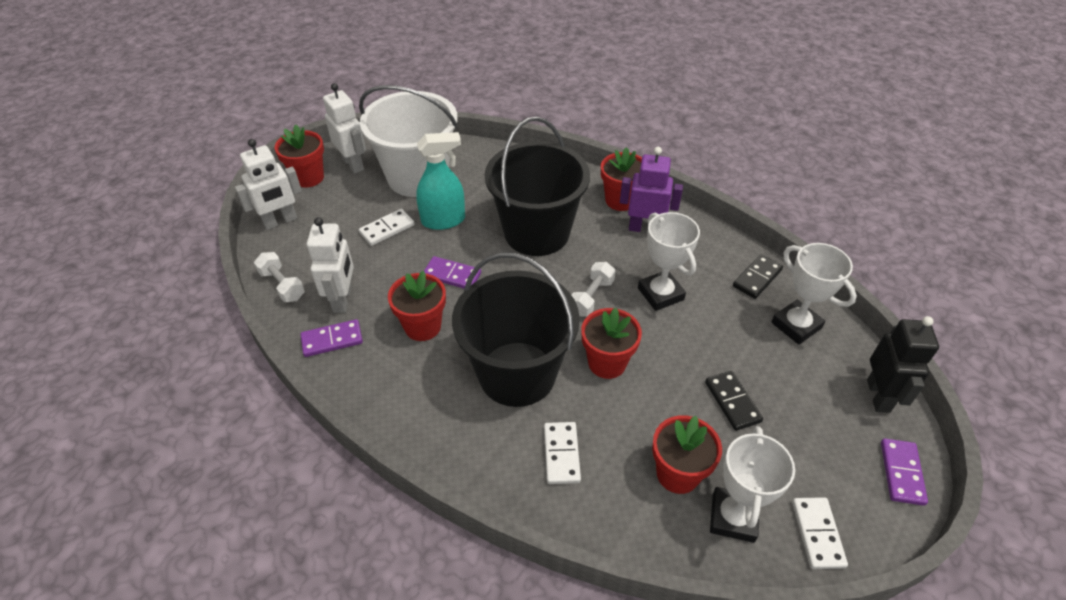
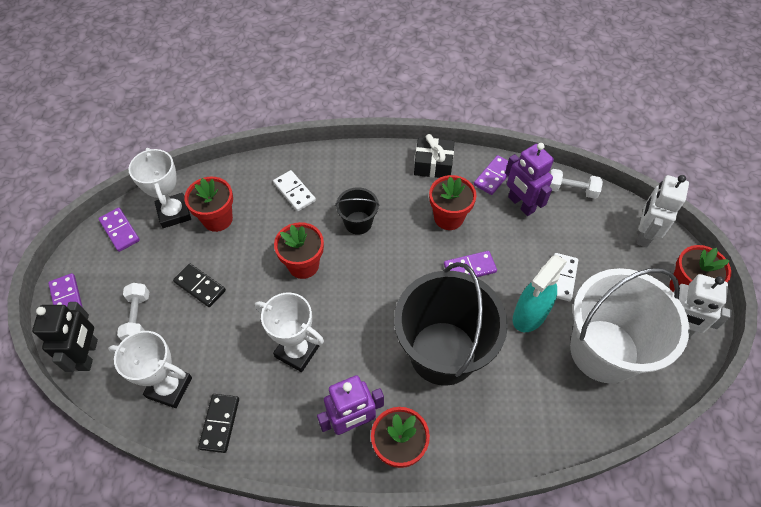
camera: 145 degrees right, 10 degrees up
(343, 299) = (521, 204): white robot -> purple robot
(376, 391) = (433, 165): none -> black gift
(517, 374) = (358, 223): black bucket -> black bucket, size x0.46
(591, 297) = (350, 313): white dumbbell -> white dumbbell (138, 317)
(817, 534) = (120, 230): white domino -> purple domino
(878, 396) = (88, 355): black robot -> black robot turned 150 degrees counterclockwise

